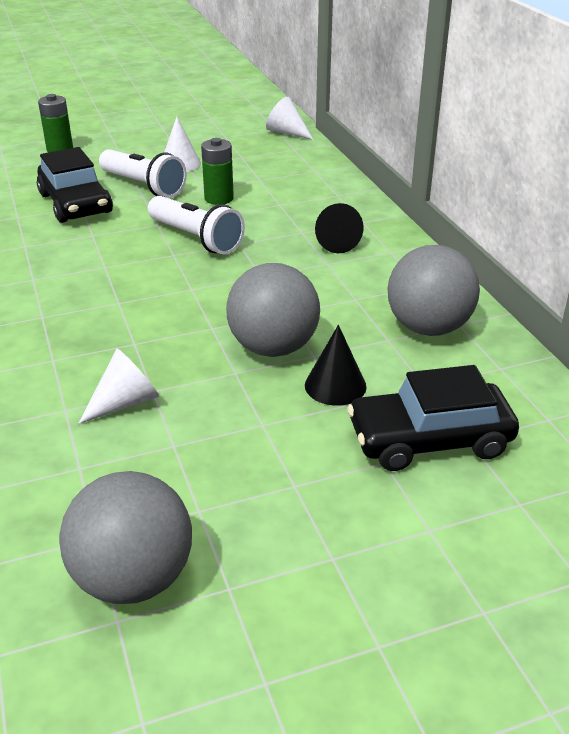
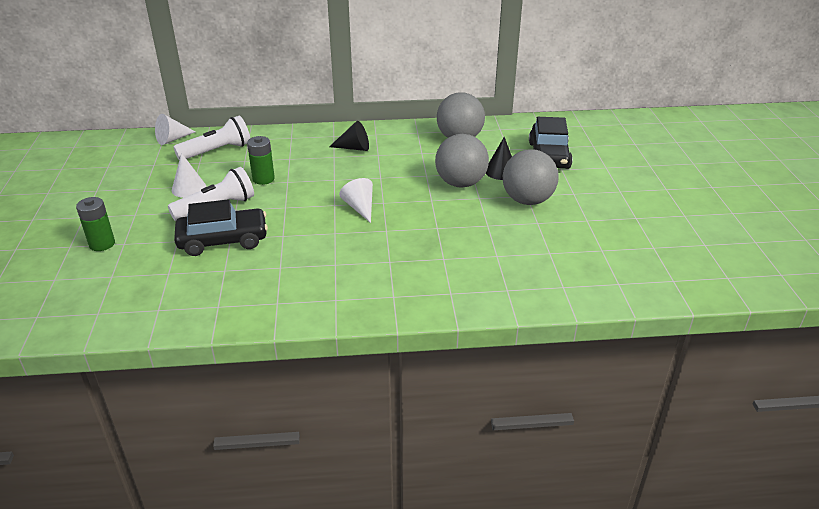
camera: 75 degrees left, 0 degrees up
(125, 402) = (496, 234): white cone -> white cone (360, 207)
(133, 579) = (630, 241): grey ball -> grey ball (527, 200)
(196, 239) = (318, 194): white flashlight -> white flashlight (217, 151)

